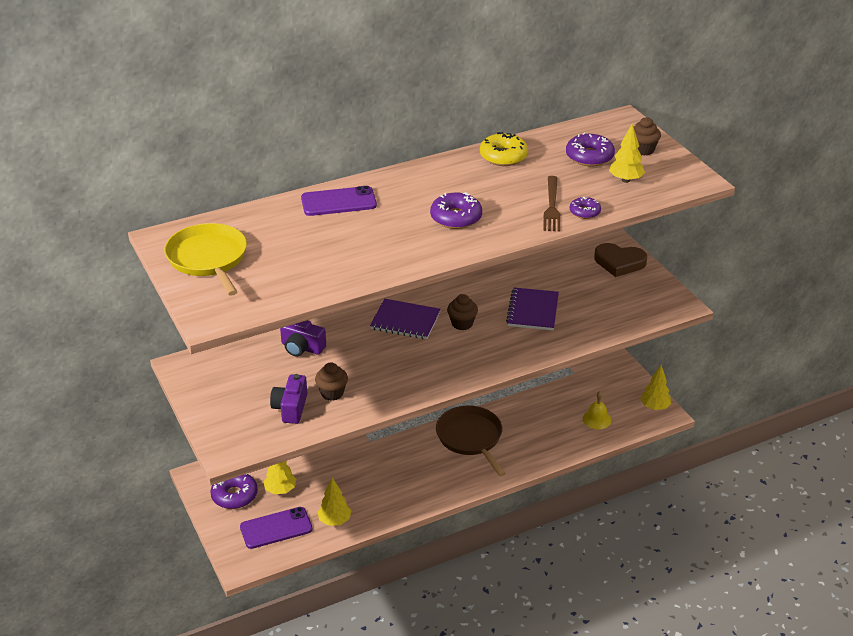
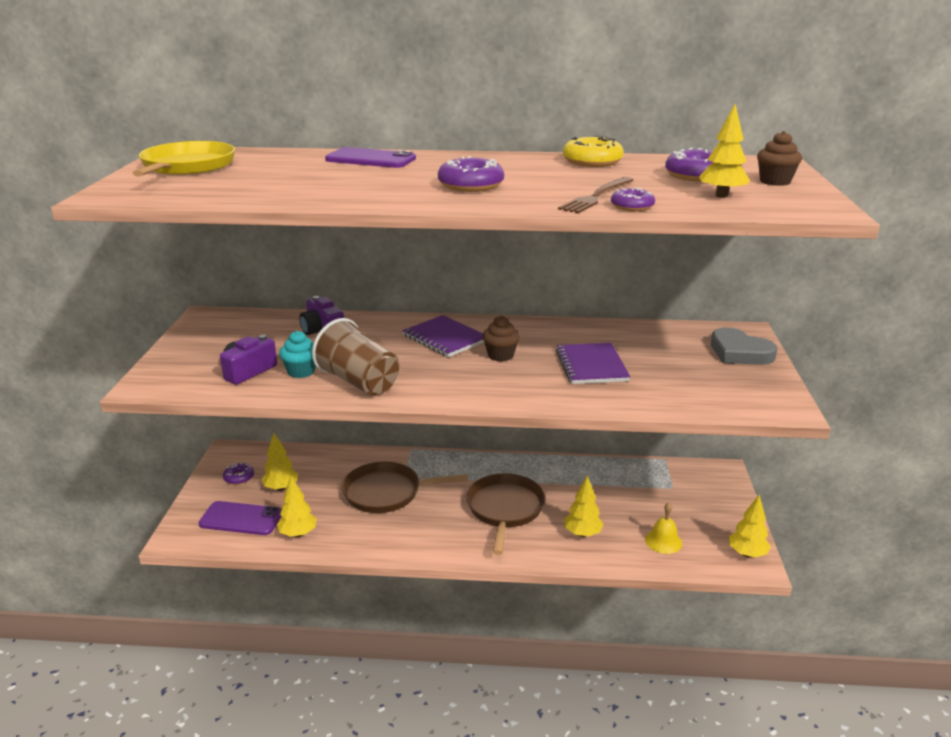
camera: 30 degrees right, 10 degrees down
(234, 495) = (239, 478): purple donut -> purple donut, size x0.61
(332, 393) = (301, 372): brown cupcake -> turquoise cupcake
(370, 460) = (387, 492): none -> brown pan
(386, 386) = (359, 382): none -> brown cup
(533, 311) = (591, 365): purple notebook -> purple notebook turned 45 degrees counterclockwise
(539, 435) = (582, 533): none -> yellow tree
(619, 262) = (739, 352): brown heart -> grey heart

